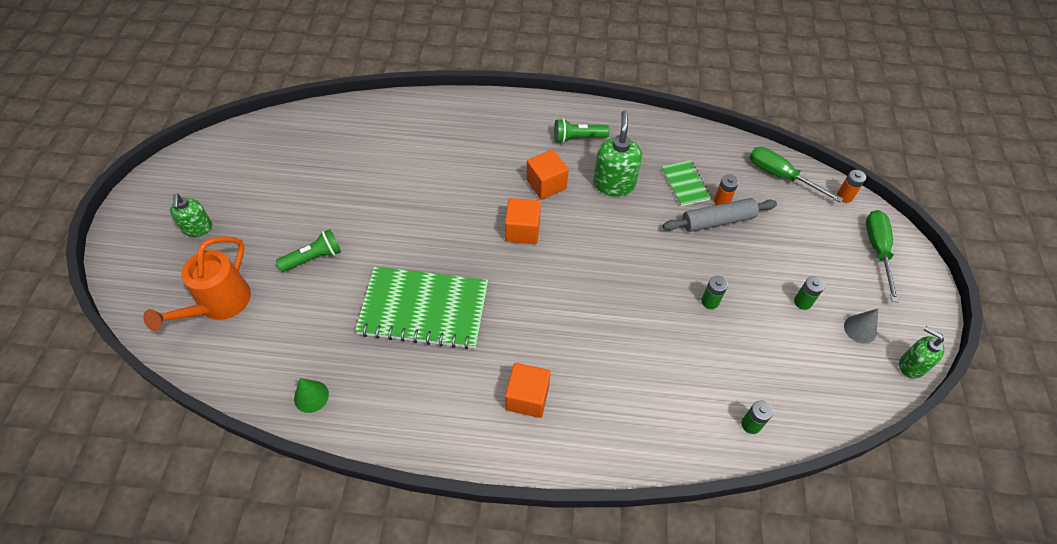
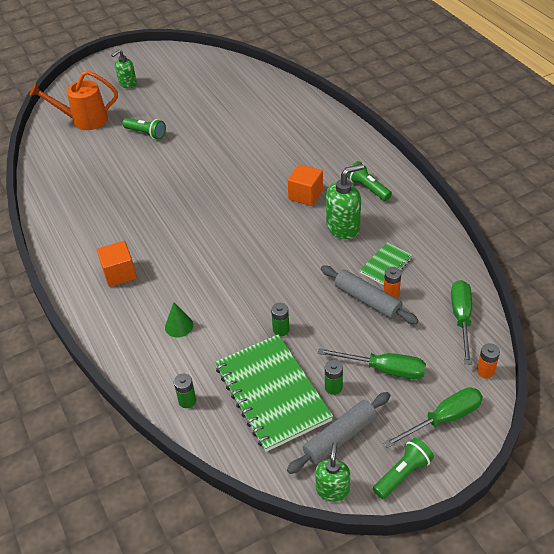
camera: 60 degrees right, 10 degrees down
(311, 396) = (52, 186): green cone -> green cone (179, 326)
(424, 309) = (148, 195): green notebook -> green notebook (272, 393)
(522, 230) = (252, 205): orange cube -> none
(804, 256) = (384, 369): none -> green screwdriver
(860, 329) = (340, 437): grey cone -> grey rolling pin
(918, 308) = (403, 474): none -> green flashlight

